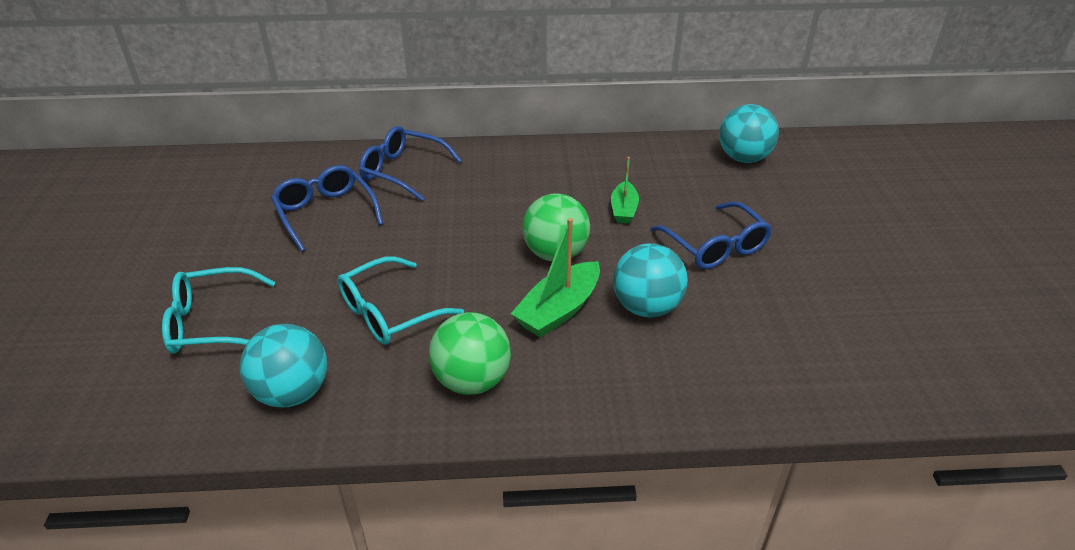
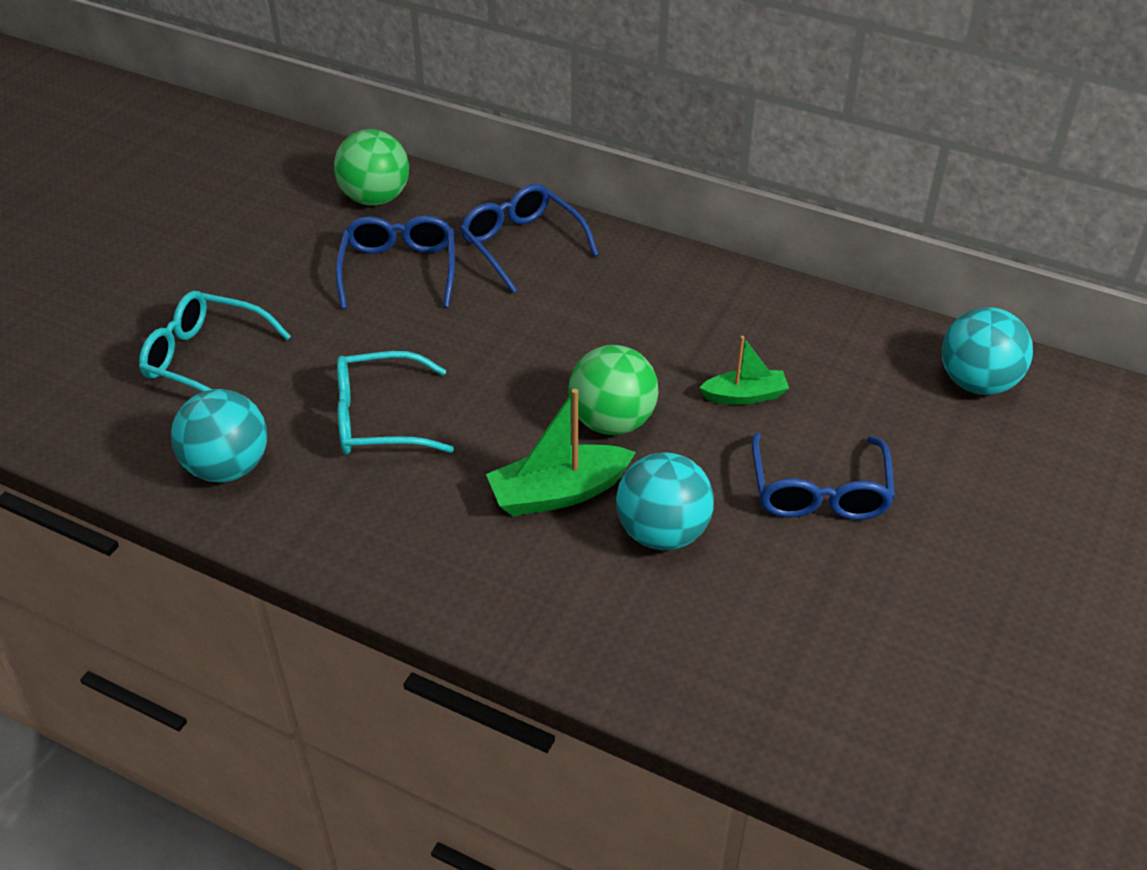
camera: 30 degrees right, 5 degrees up
(472, 380) = (404, 532): green ball -> green ball (375, 198)
(623, 209) = (745, 396): green boat -> green boat turned 135 degrees counterclockwise

